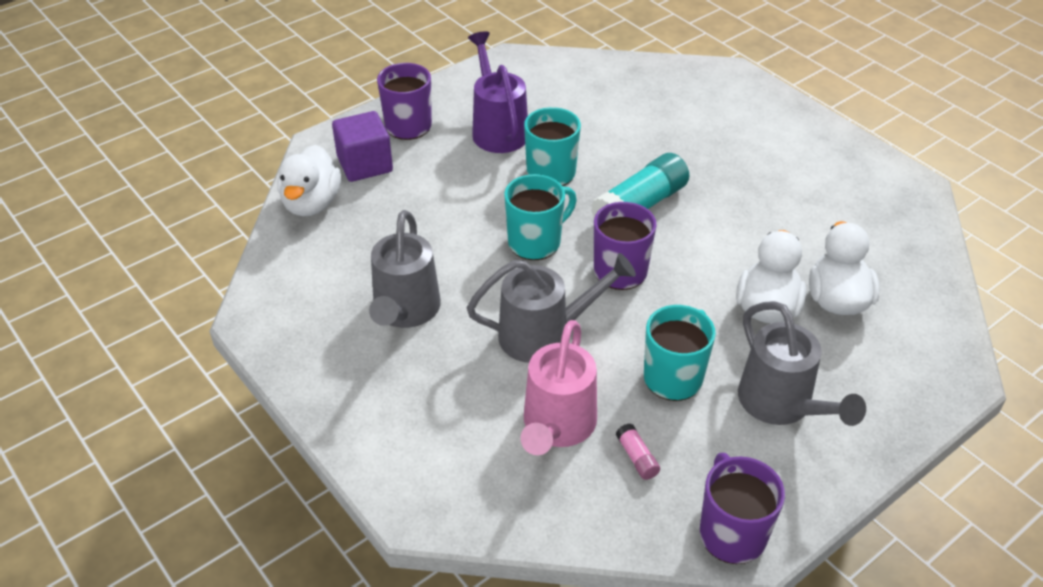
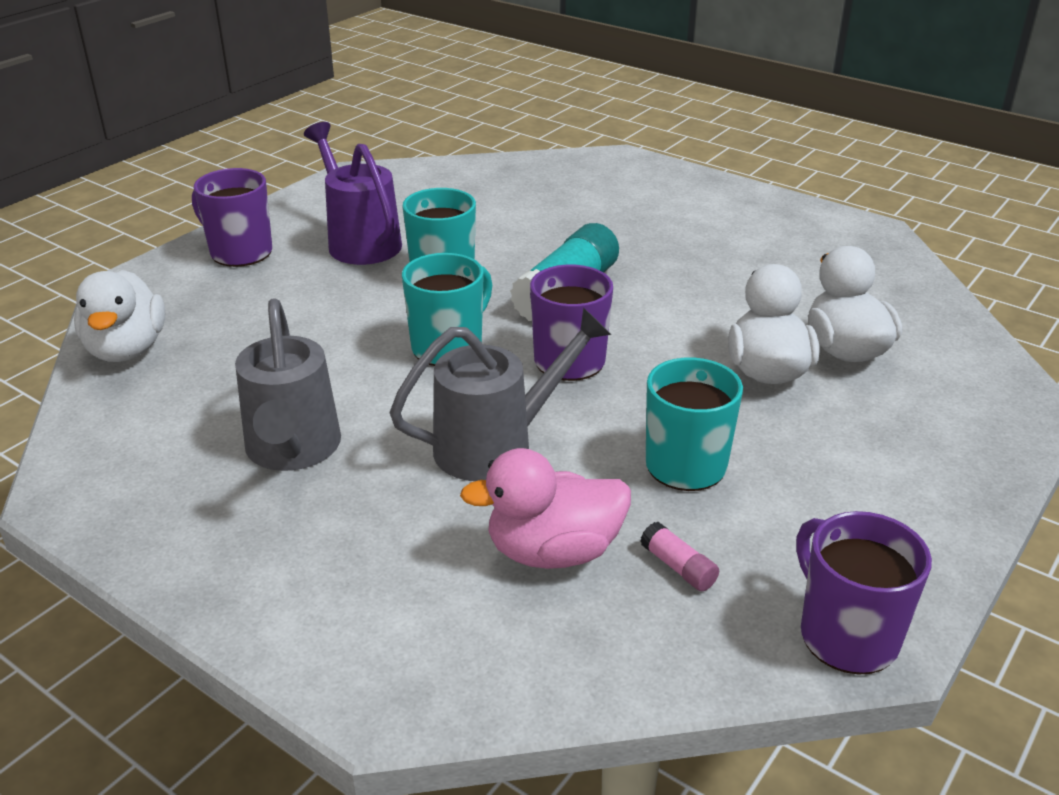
camera: 15 degrees left, 10 degrees down
(365, 164) = (193, 298): purple cube -> none
(556, 427) = (553, 551): pink watering can -> pink duck
(781, 405) = (836, 471): grey watering can -> none

